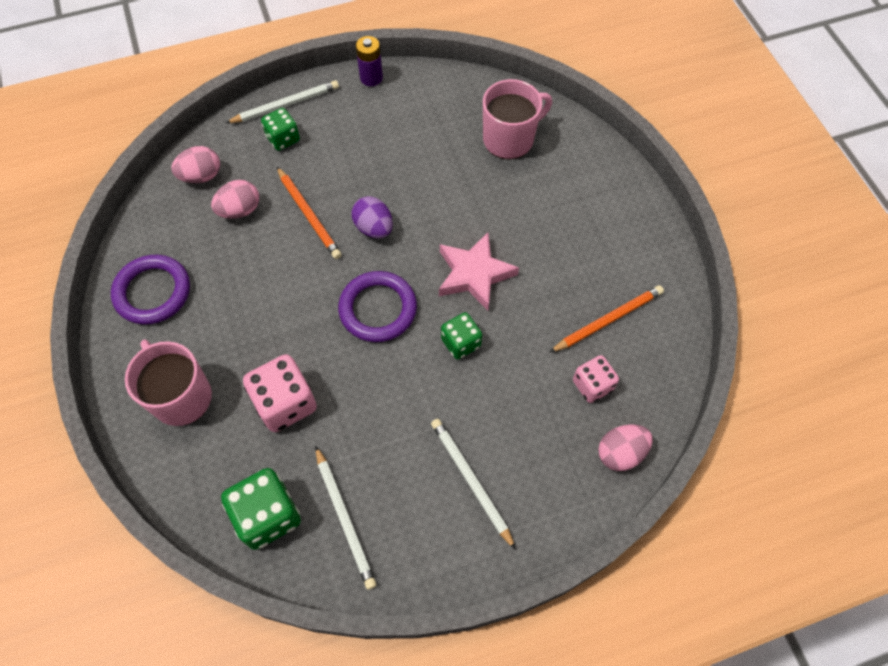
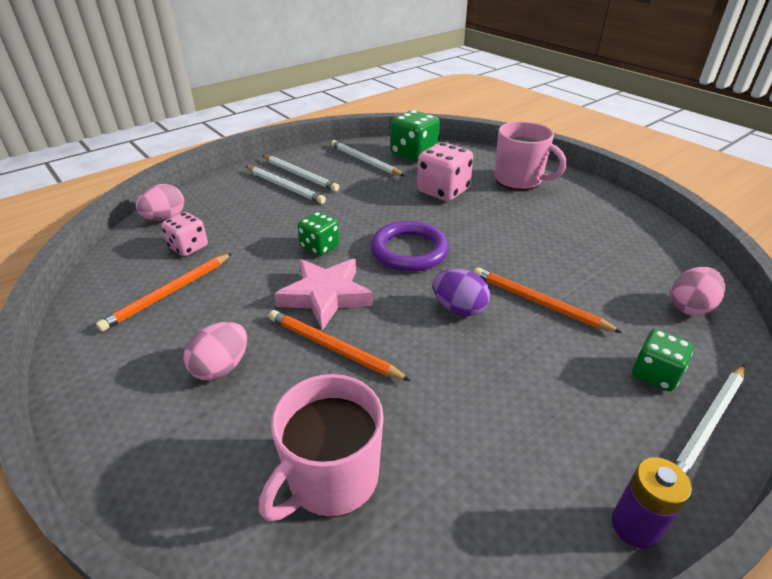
camera: 160 degrees right, 25 degrees down
(153, 292) = (610, 219): purple ring -> none
(240, 210) = (611, 288): pink egg -> pink egg (221, 367)
(444, 507) = (300, 175): none -> white pencil
(484, 221) = (333, 348): none -> orange pencil

